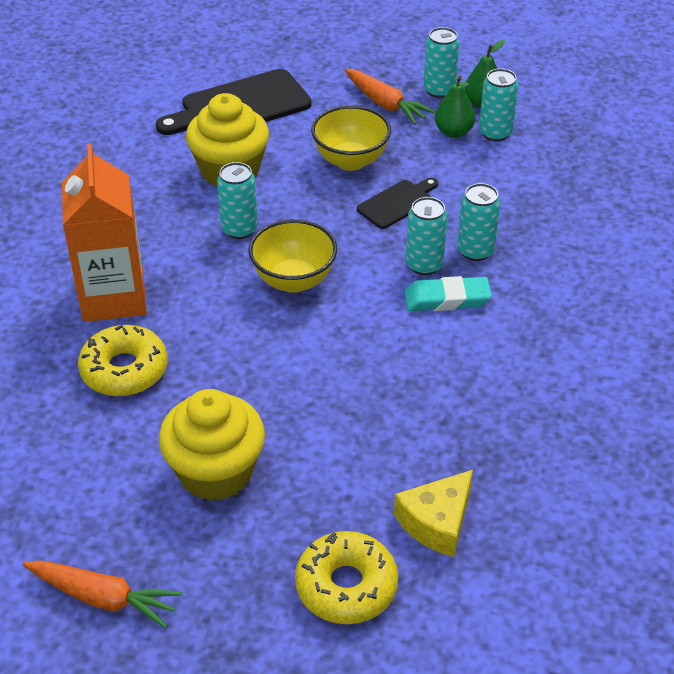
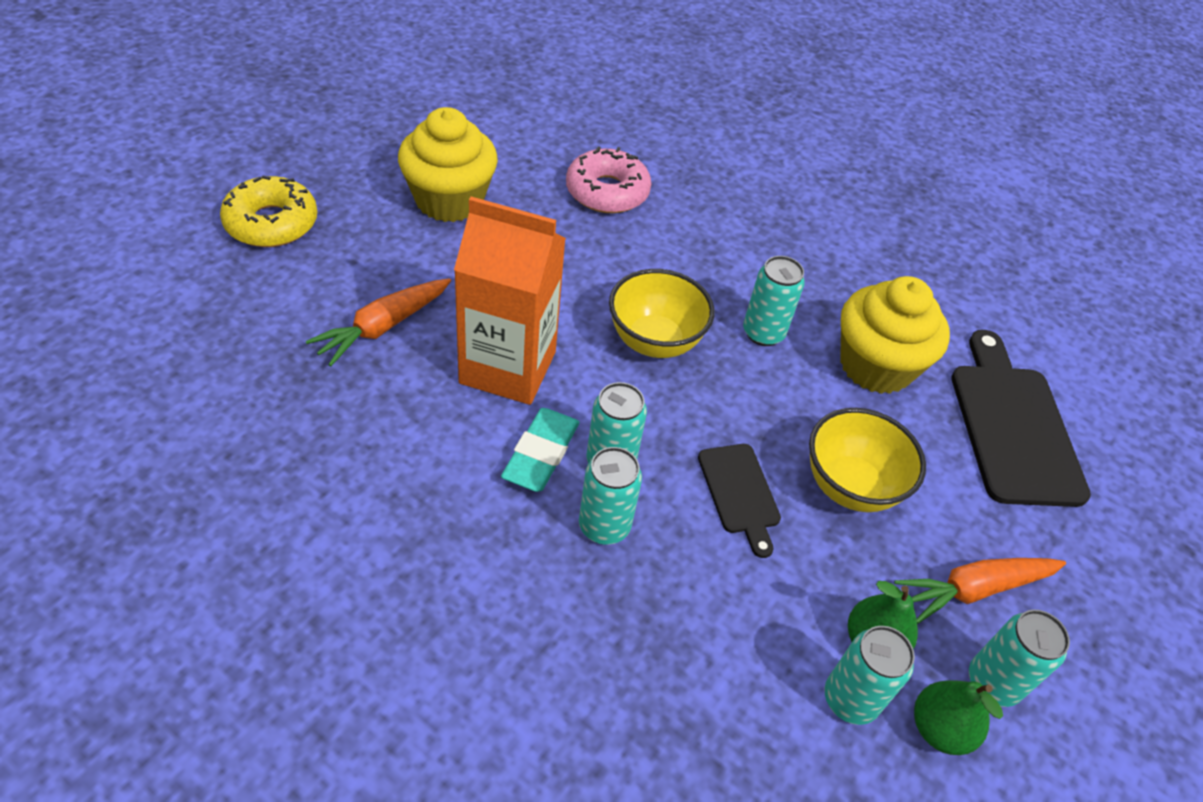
camera: 110 degrees right, 5 degrees up
(104, 598) = (385, 113): orange carrot -> orange carrot (382, 327)
(113, 297) = (708, 215): orange carton -> orange carton (508, 367)
(124, 370) = (607, 192): yellow donut -> pink donut
(437, 522) = (274, 301): yellow cheese -> none

